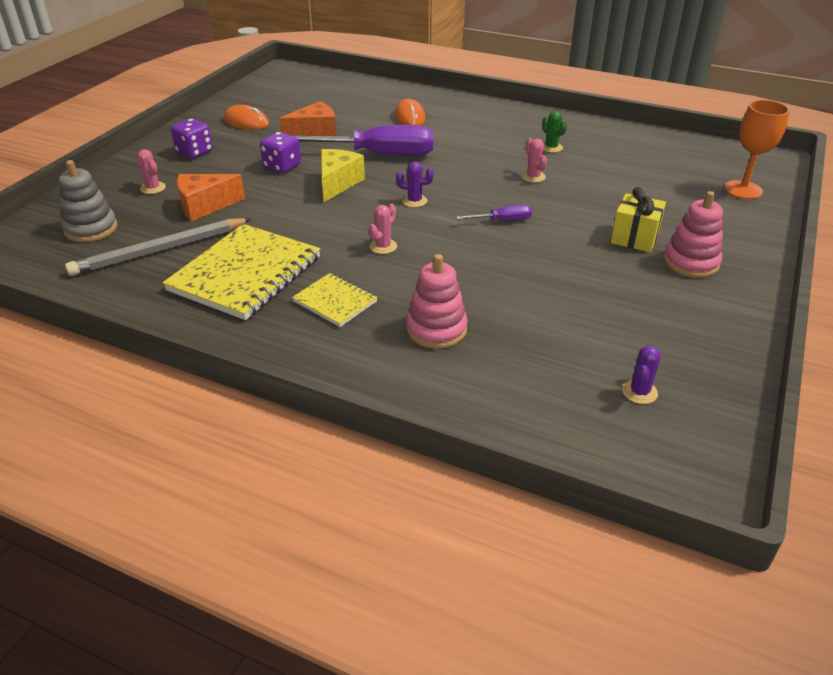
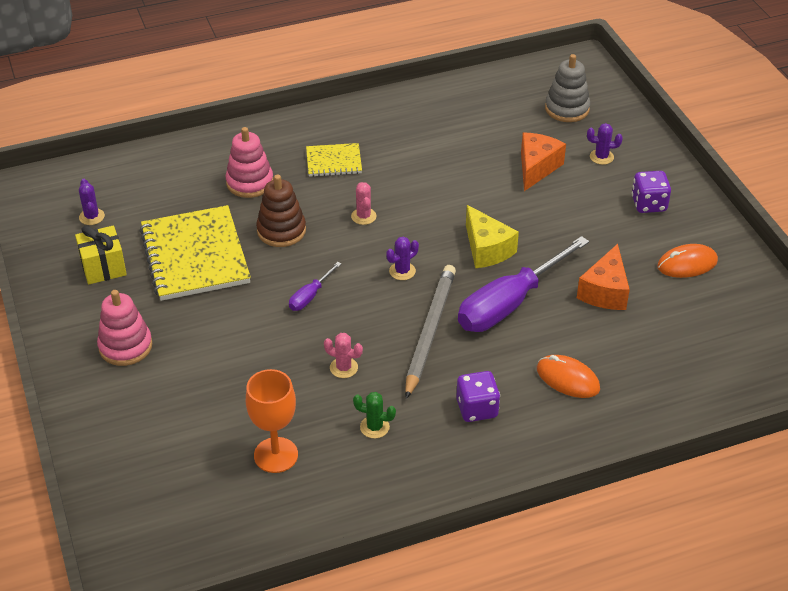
camera: 135 degrees right, 5 degrees up
(153, 188) = (601, 157): pink cactus -> purple cactus
(160, 250) = (495, 124): grey pencil -> grey pencil (430, 332)
(245, 274) = (416, 144): yellow notebook -> yellow notebook (195, 256)
(282, 166) = (558, 236): purple dice -> purple dice (477, 409)
(464, 273) = (281, 231): none -> brown stacking toy
(634, 238) = (189, 345): yellow gift -> yellow gift (103, 268)
(743, 190) = (134, 485): orange goblet -> orange goblet (276, 455)

